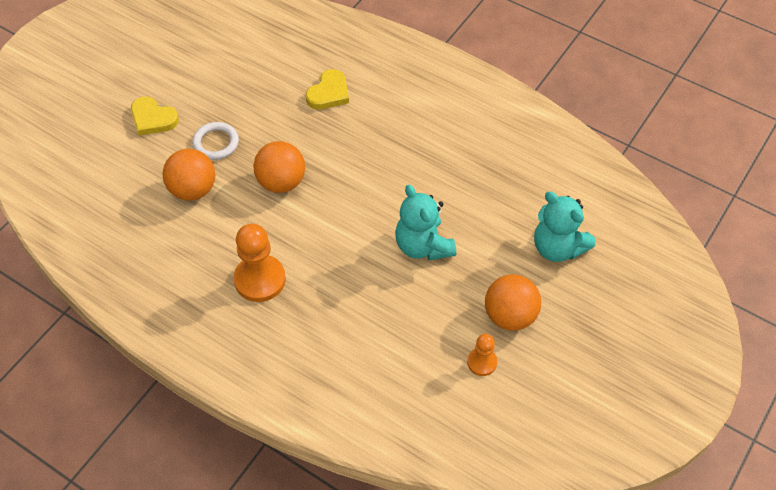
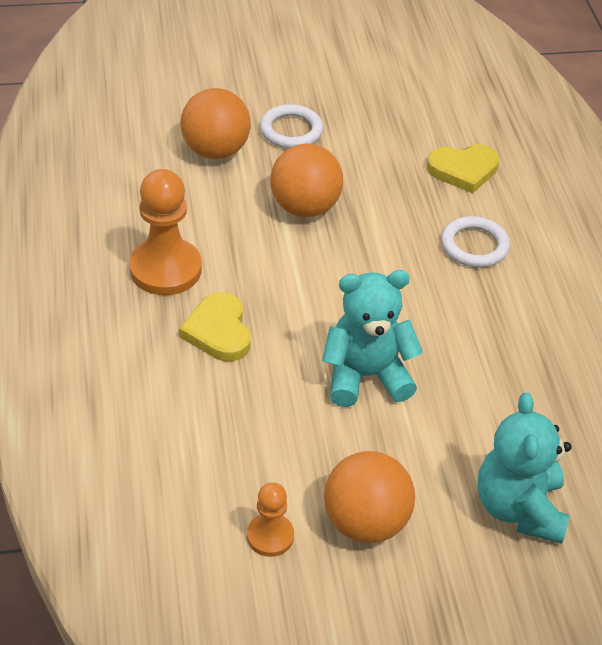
camera: 45 degrees right, 10 degrees down
(153, 119) = (263, 71): yellow heart -> yellow heart (218, 331)
(385, 132) = (474, 246): none -> white ring
(423, 246) = (366, 376): turquoise teddy bear -> turquoise teddy bear turned 60 degrees clockwise

